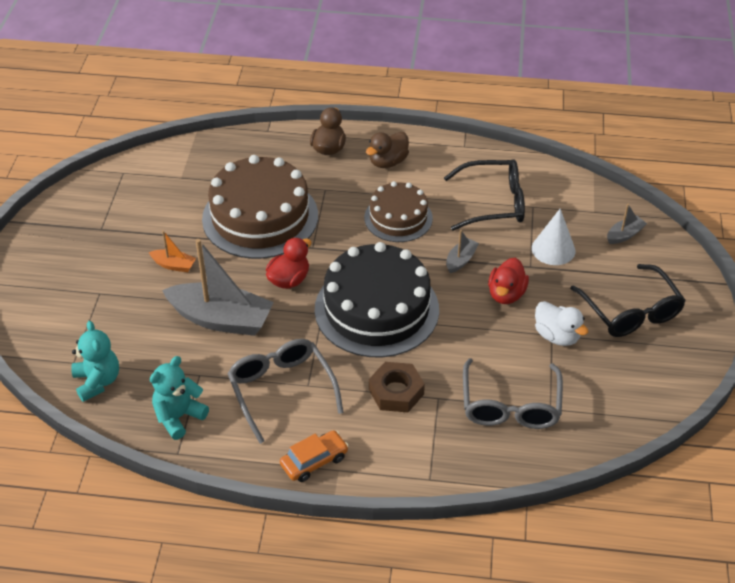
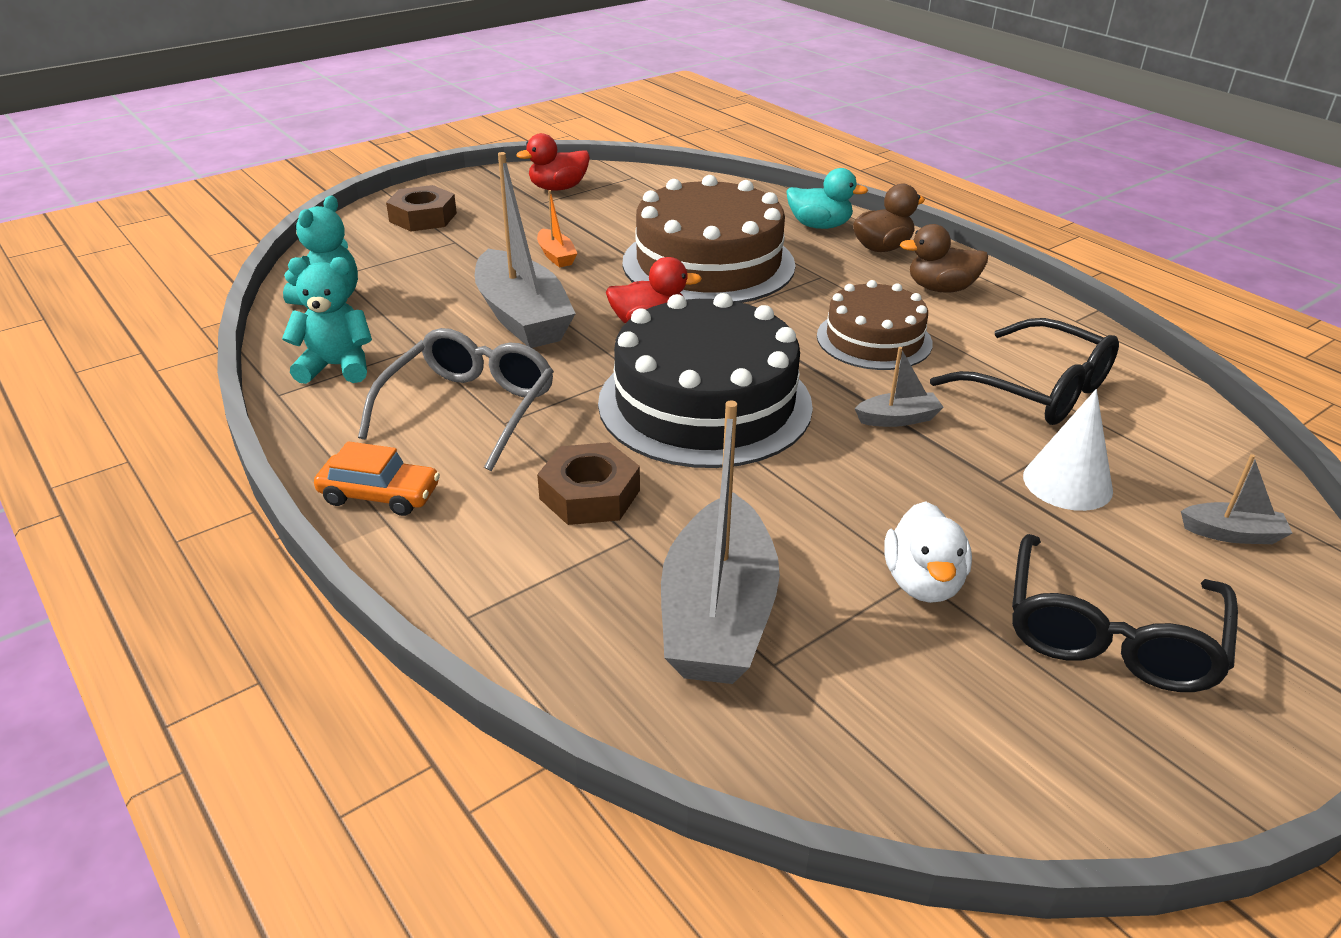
camera: 45 degrees right, 10 degrees down
(48, 287) = (423, 217): none -> brown nut
(278, 150) = (819, 226): none -> turquoise duck
(506, 294) = (911, 489): red duck -> red duck (558, 188)
(510, 405) = (717, 615): grey glasses -> grey boat

